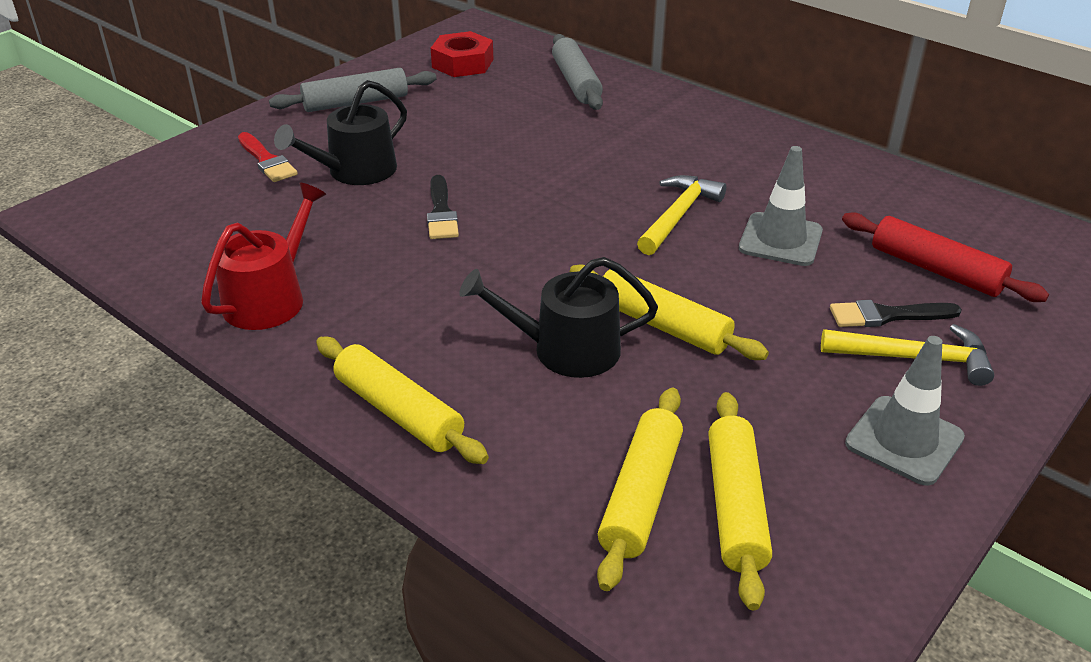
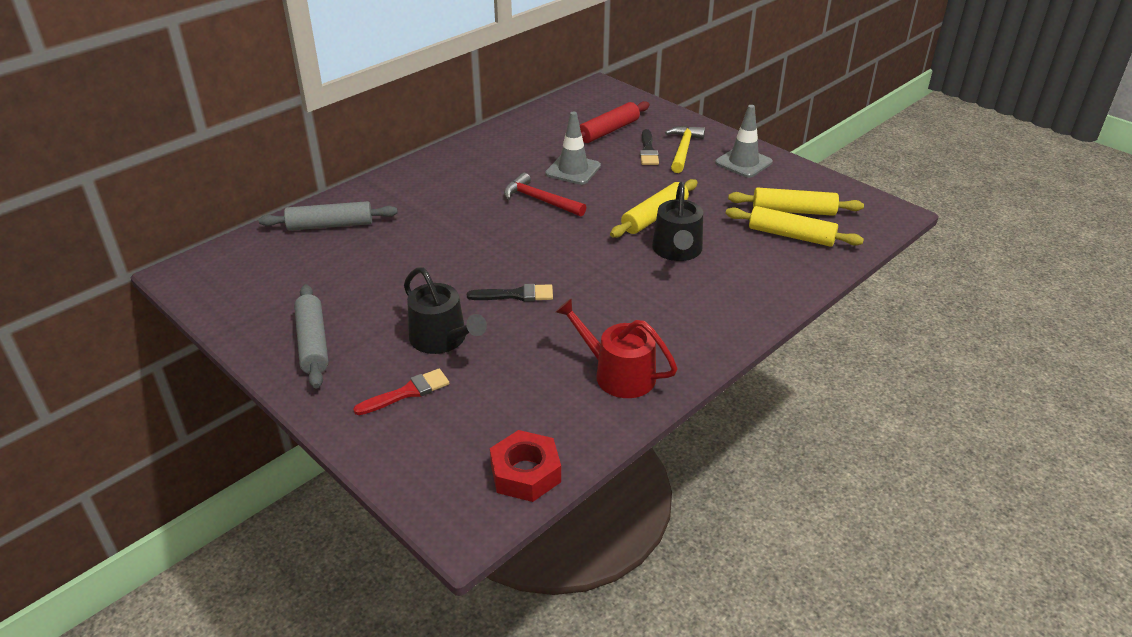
camera: 85 degrees left, 0 degrees up
(398, 412) = (737, 312): yellow rolling pin -> none
(462, 63) = (262, 281): red nut -> red nut (525, 473)
(678, 216) = (540, 200): yellow hammer -> red hammer

